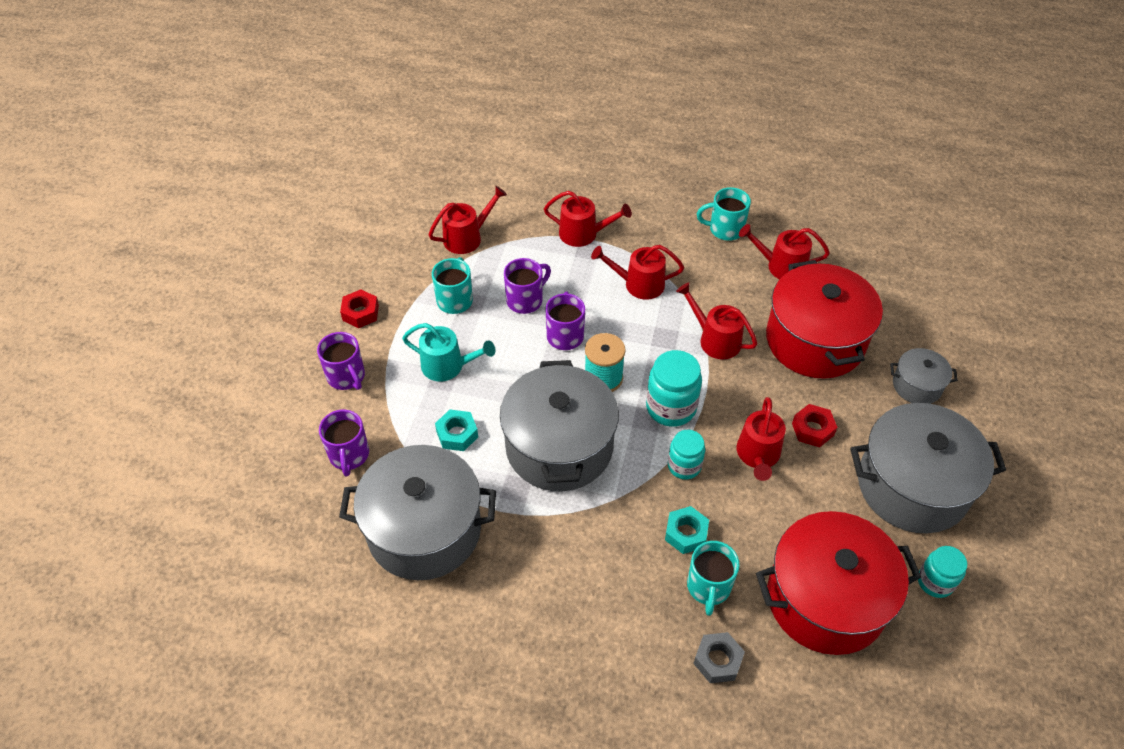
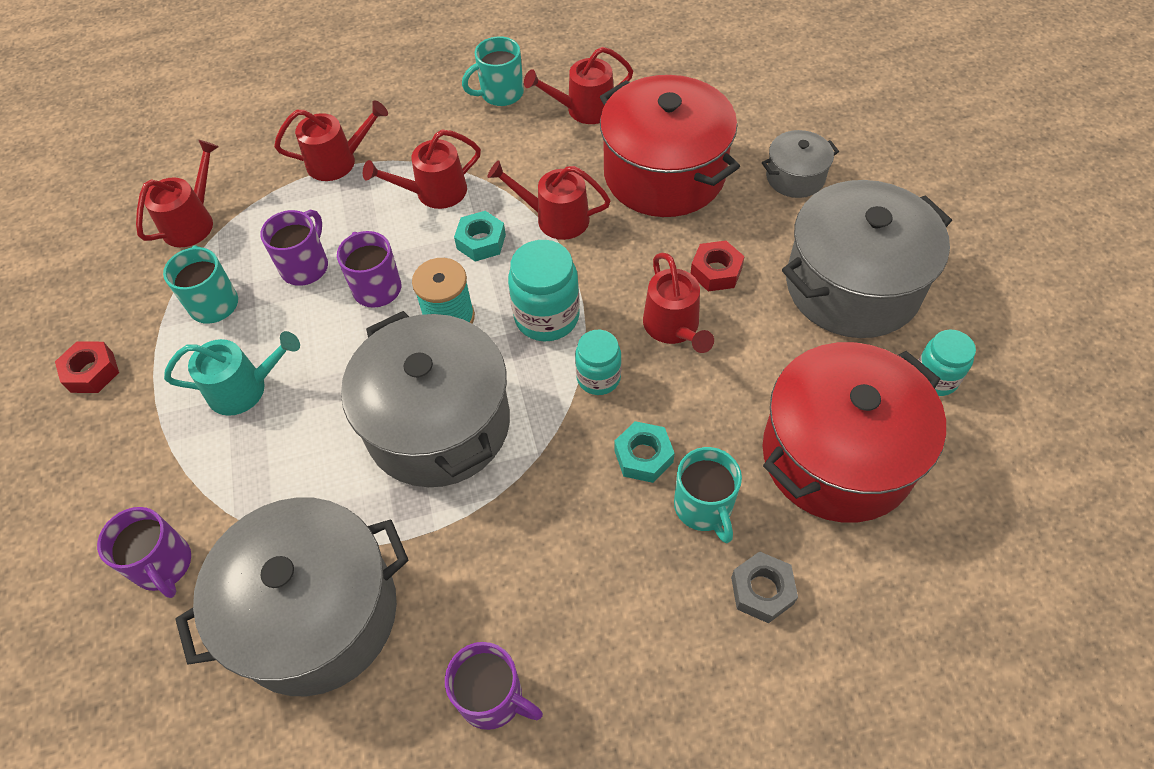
camera: 25 degrees left, 5 degrees up
(346, 377) = (111, 463): purple mug -> purple mug (493, 697)
(457, 434) = (299, 468): turquoise nut -> turquoise nut (481, 241)

